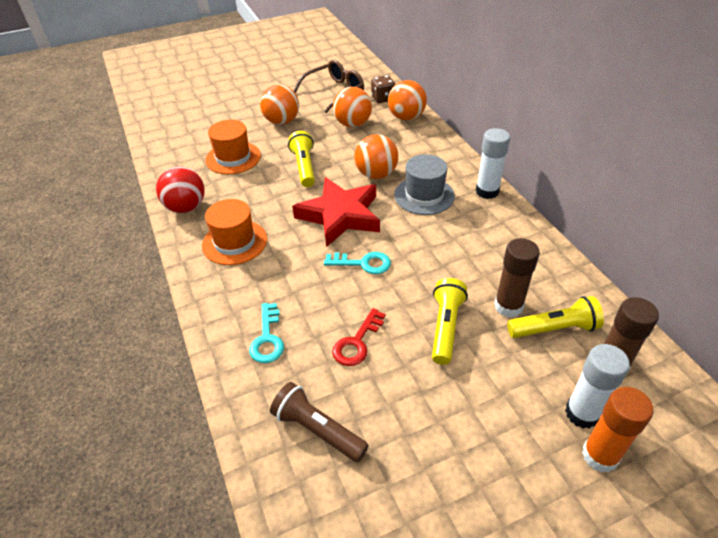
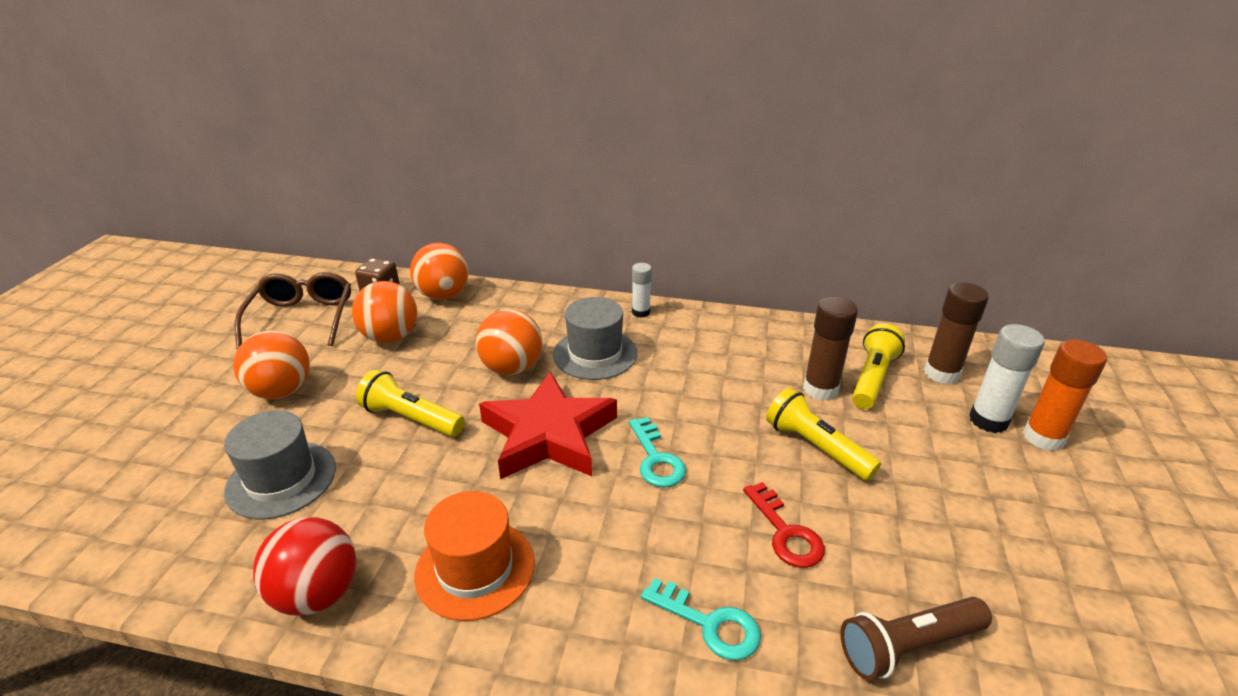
camera: 55 degrees left, 10 degrees down
(233, 158) = (281, 479): orange hat -> grey hat
(363, 263) = (656, 459): turquoise key -> turquoise key turned 120 degrees clockwise
(487, 191) = (641, 312): white glue stick -> white glue stick, size x0.61

